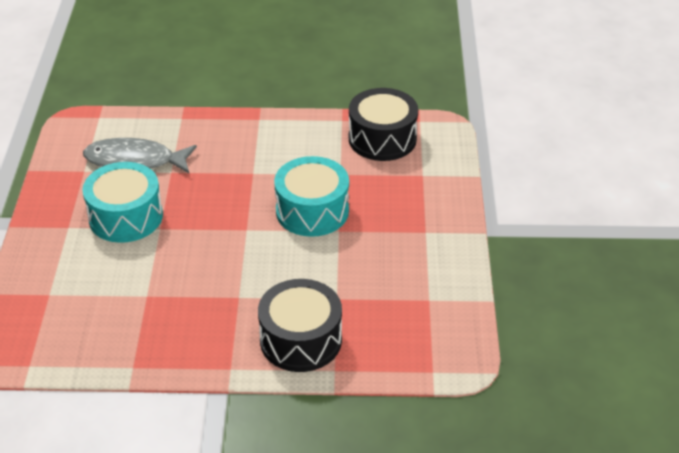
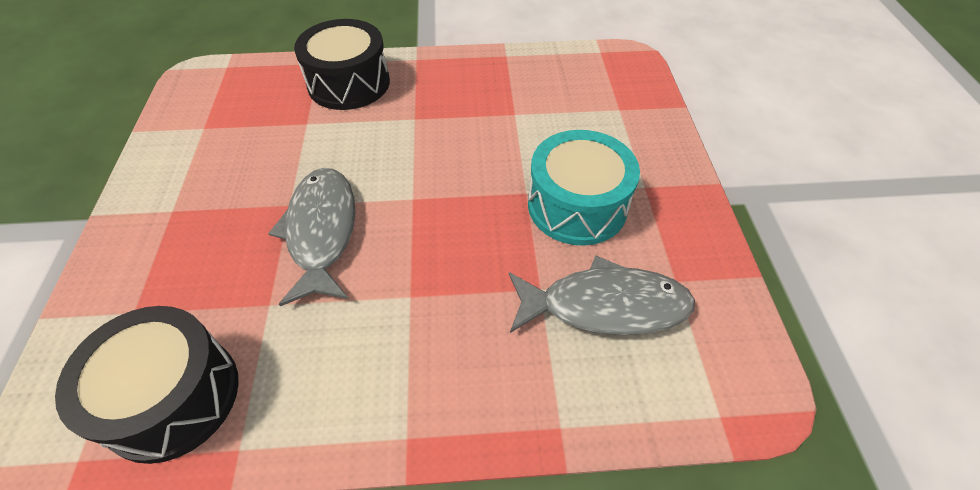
camera: 175 degrees right, 10 degrees up
(312, 211) = (321, 232): turquoise drum -> grey fish

